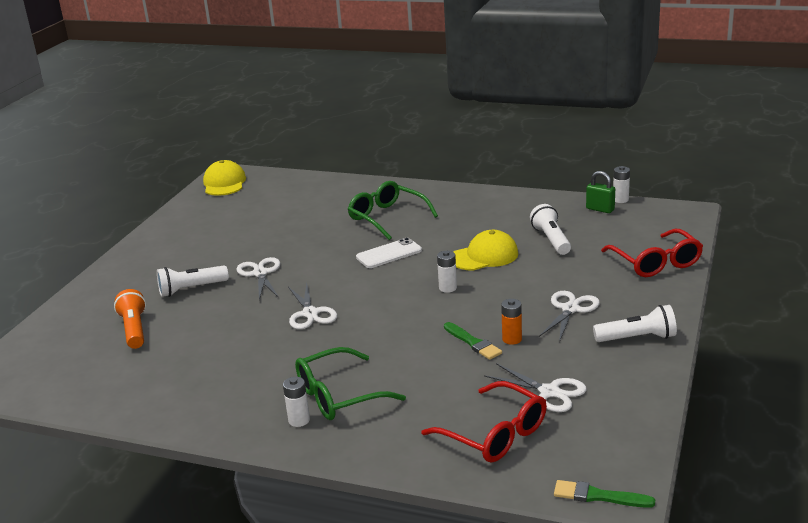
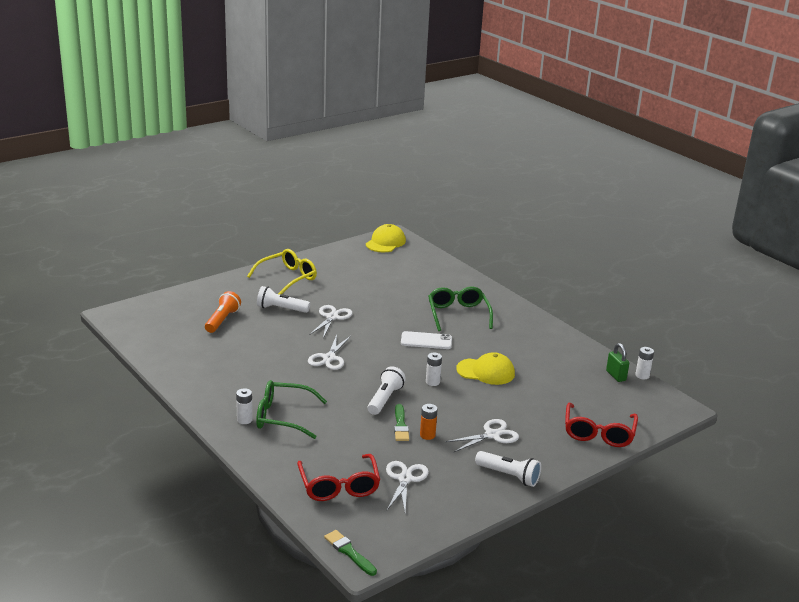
camera: 30 degrees right, 0 degrees up
(158, 256) = (287, 278): none -> yellow glasses
(549, 392) = (405, 479): white scissors -> white scissors turned 150 degrees counterclockwise
(551, 240) = (547, 382): white flashlight -> white flashlight (385, 399)

